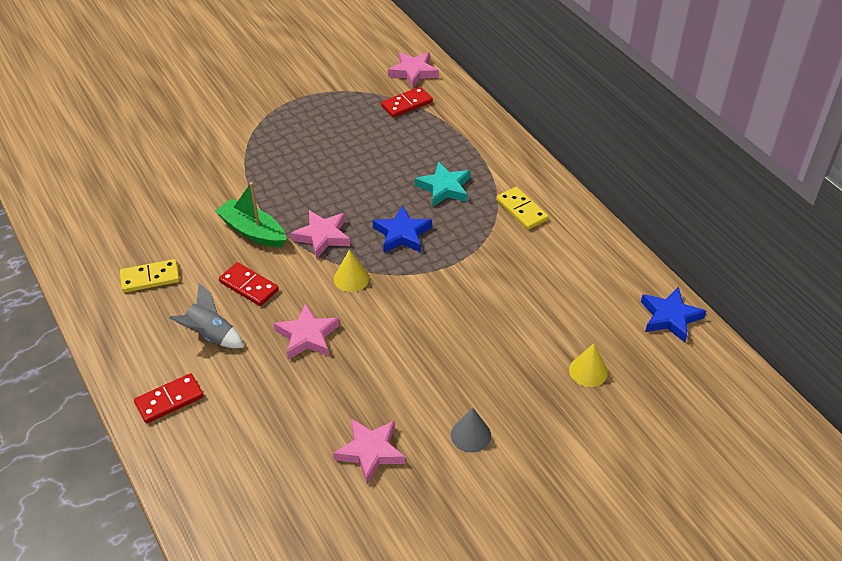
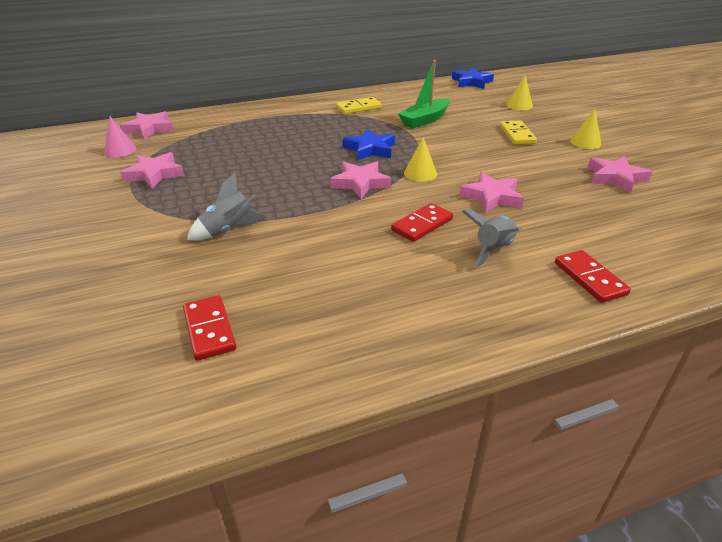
camera: 80 degrees left, 10 degrees down
(150, 278) = (397, 292): yellow domino -> yellow domino (517, 135)
(231, 171) = (228, 230): none -> grey rocket
(252, 231) = (339, 220): green boat -> green boat (425, 120)
(319, 105) = (154, 174): none -> pink star
(361, 70) = (120, 150): none -> pink cone
(406, 104) = (194, 135): red domino -> red domino (209, 329)
(444, 188) = (319, 130): turquoise star -> none
(470, 435) = (585, 142): grey cone -> yellow cone

